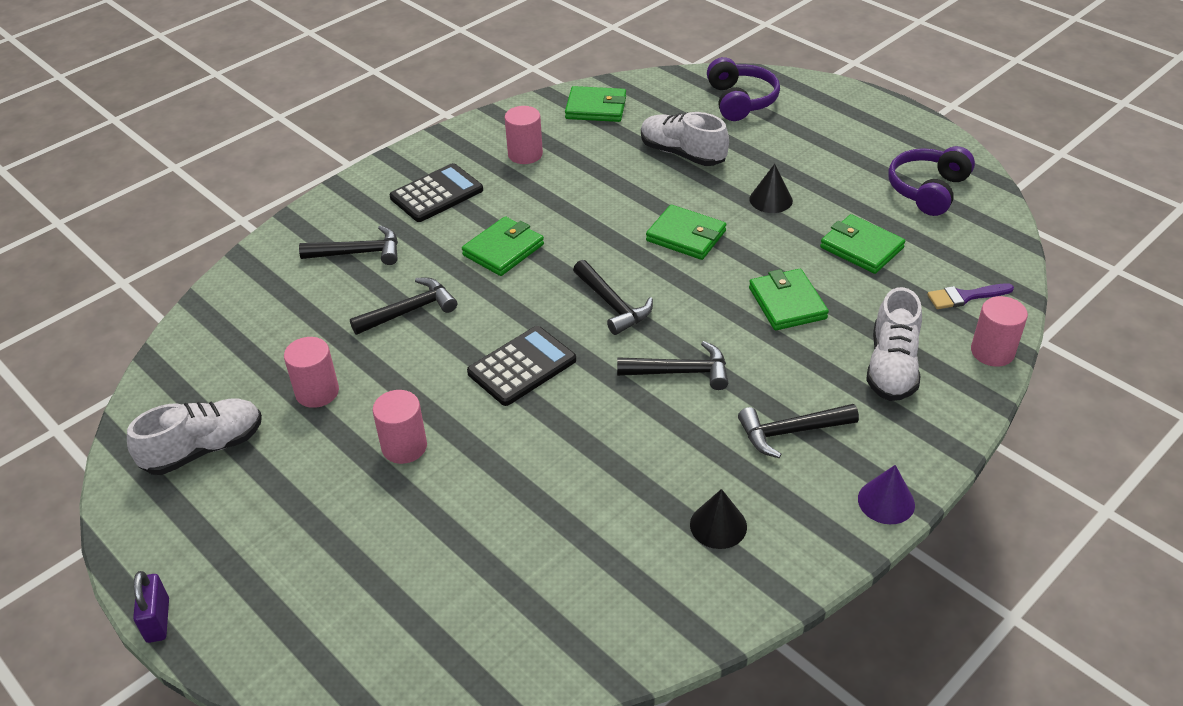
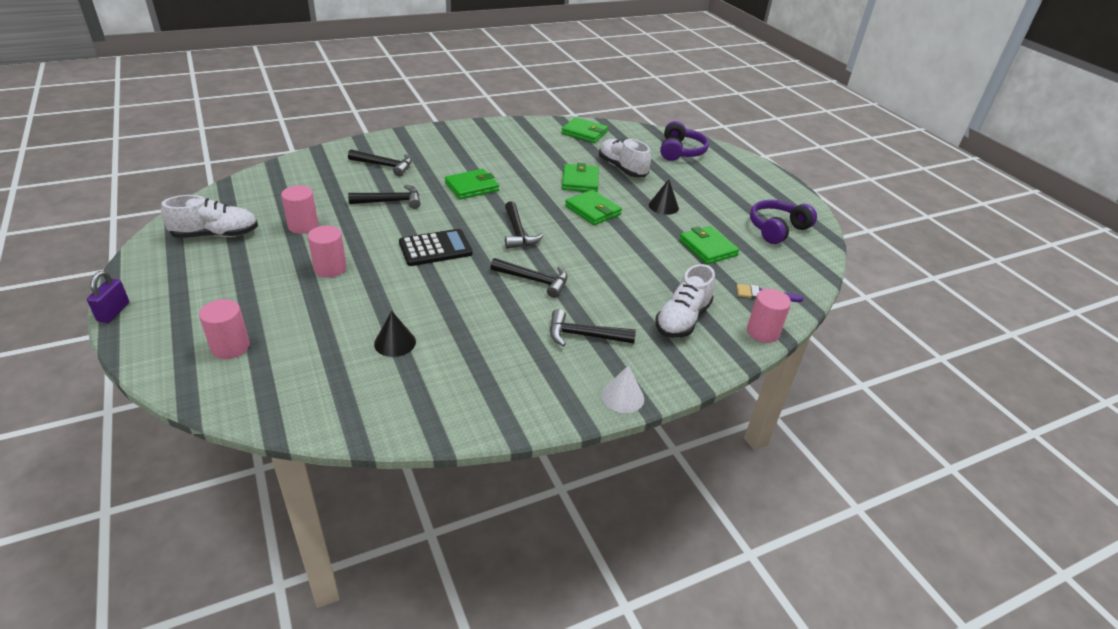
camera: 15 degrees right, 5 degrees down
(436, 194) = (454, 150): black calculator -> none
(525, 154) = (522, 144): pink cylinder -> pink cylinder (230, 347)
(718, 525) = (494, 373): black cone -> black cone (395, 342)
(787, 303) = (634, 264): green wallet -> green wallet (580, 181)
(886, 501) = (622, 397): purple cone -> white cone

